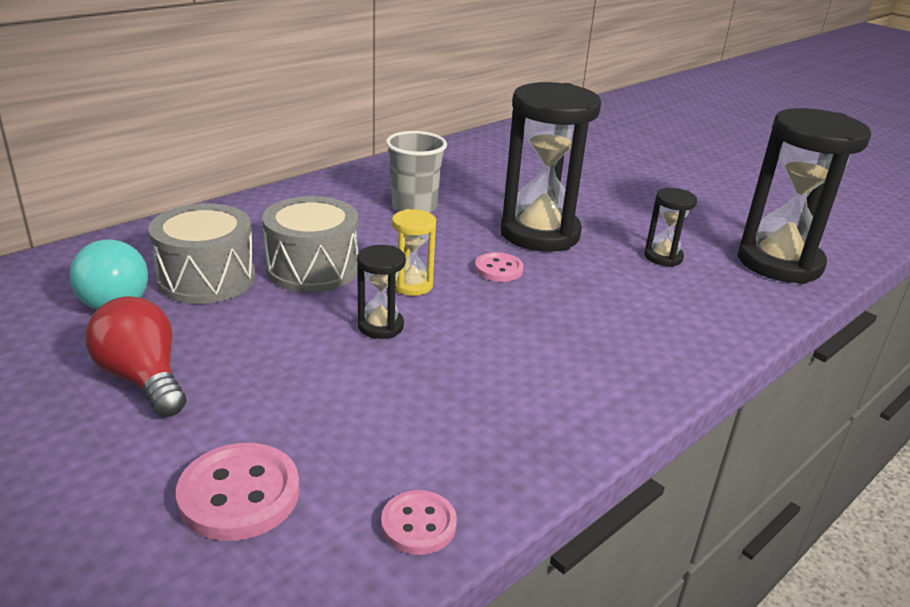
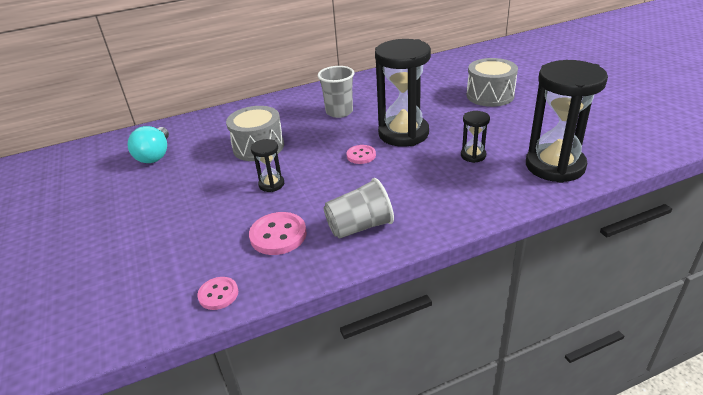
camera: 25 degrees right, 5 degrees up
(143, 378) = (143, 200): red light bulb -> none
(207, 278) = (203, 148): grey drum -> grey drum (490, 95)
(239, 494) = (149, 264): pink button -> pink button (278, 235)
(412, 285) = (304, 161): yellow hourglass -> none
(578, 376) = (359, 227): none -> grey cup

